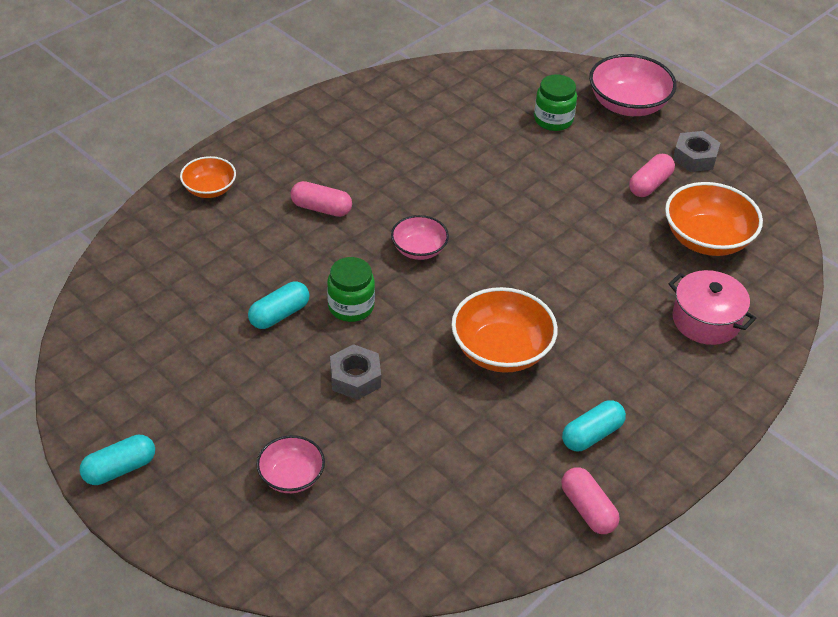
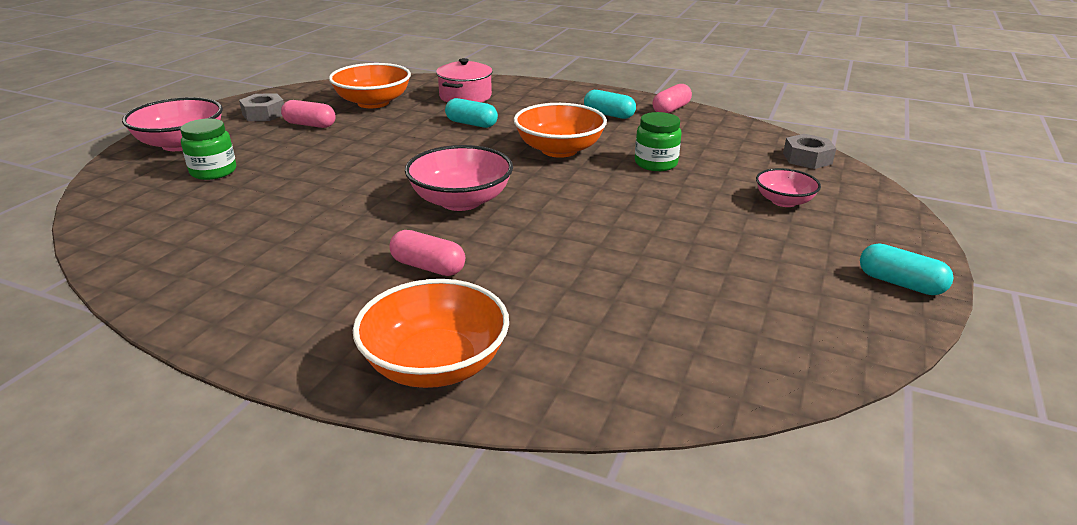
camera: 110 degrees left, 15 degrees down
(209, 189) = (435, 364): orange bowl -> orange bowl, size x1.70
(279, 314) = (615, 251): turquoise capsule -> turquoise capsule (471, 124)
(321, 208) = (428, 267): pink capsule -> pink capsule turned 60 degrees counterclockwise
(351, 307) = (569, 217): green jar -> green jar (655, 163)
(355, 378) = (652, 198): grey nut -> grey nut (807, 158)
(419, 249) = (461, 201): pink bowl -> pink bowl, size x1.70

